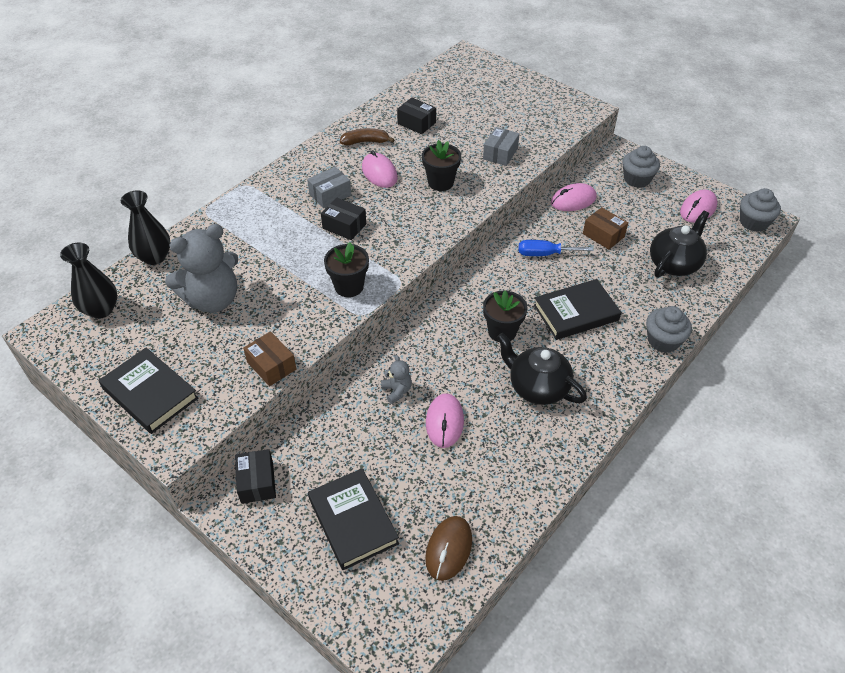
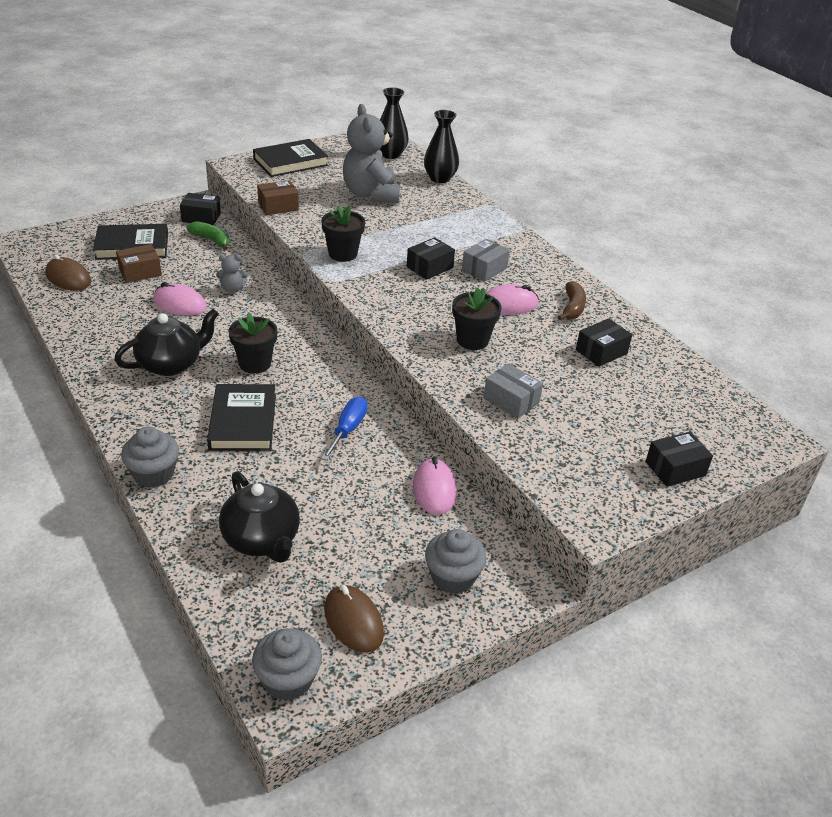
camera: 105 degrees right, 10 degrees down
(307, 449) = (211, 240): none -> green banana
(330, 194) = (484, 269): grey box -> grey box turned 60 degrees clockwise
(520, 86) = (675, 469): none -> black box
(603, 235) = (352, 492): brown box -> brown box (140, 272)
(698, 209) = (353, 621): pink mouse -> brown mouse

